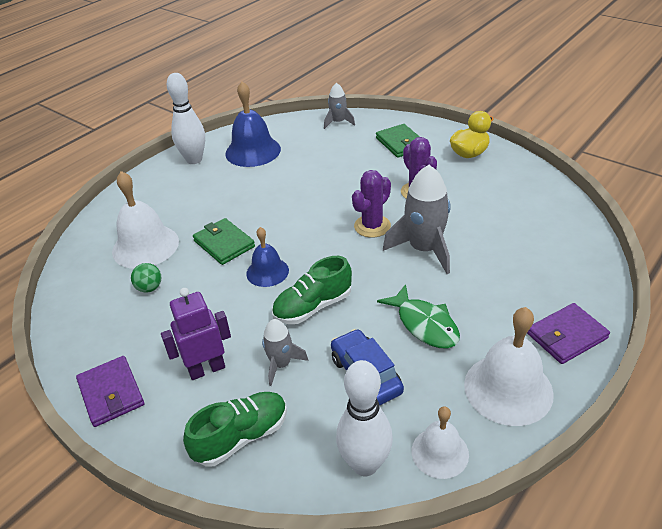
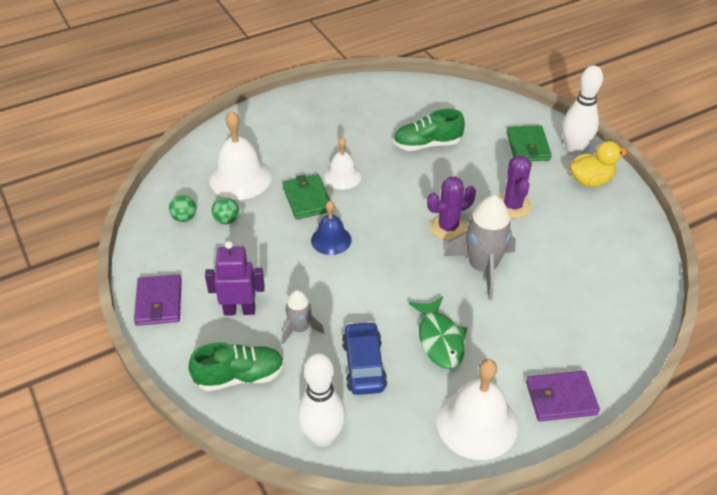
camera: 20 degrees right, 5 degrees up
(102, 300) = (184, 218): none -> green ball
(194, 160) = (322, 101): white bowling pin -> white bowling pin (574, 149)
(253, 151) = (380, 109): blue bell -> none
(313, 307) = (353, 287): green shoe -> green shoe (427, 144)
(338, 122) = (479, 102): grey rocket -> none
(440, 452) = (387, 452): white bell -> white bell (342, 176)

